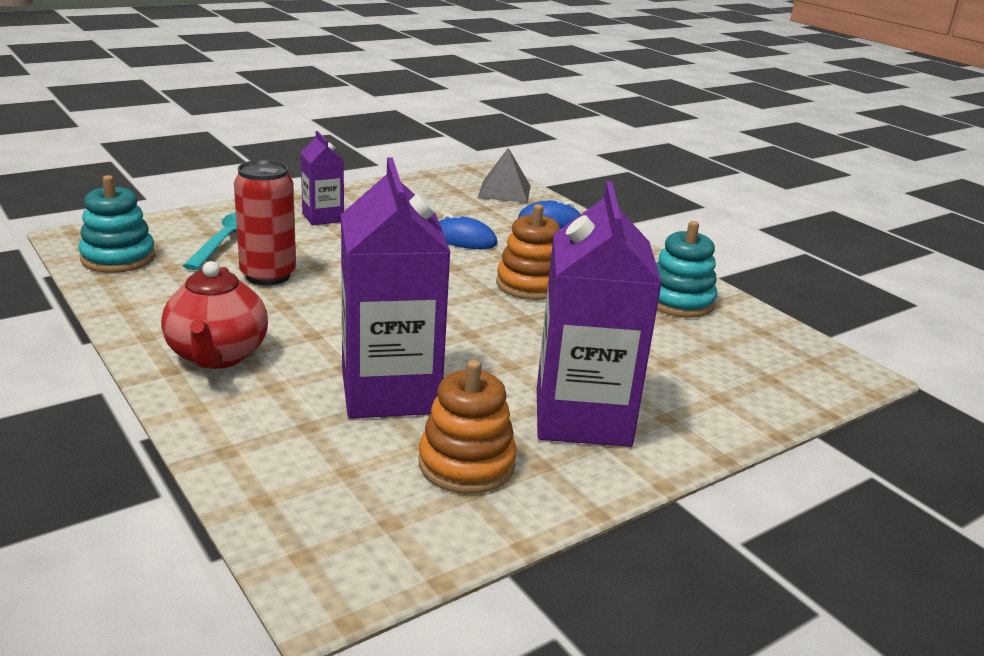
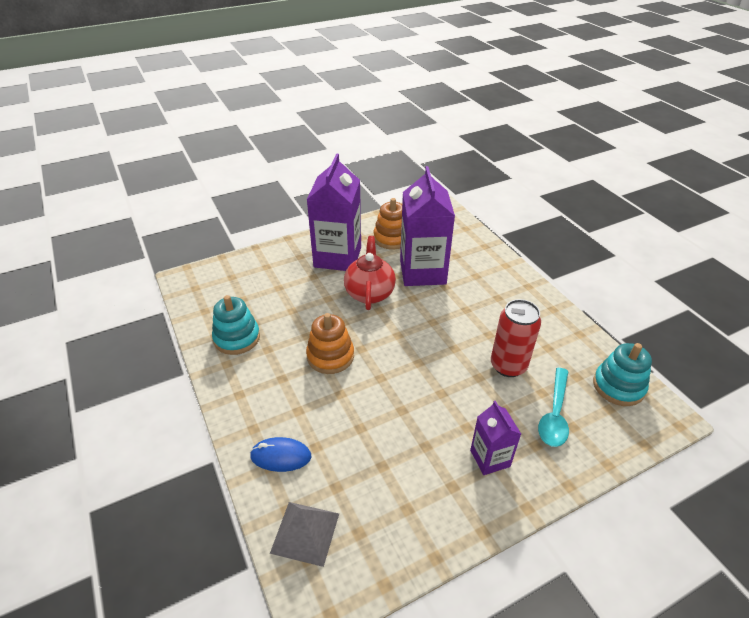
camera: 170 degrees left, 15 degrees up
(217, 356) = (510, 294): red teapot -> red teapot (369, 293)
(463, 239) = (367, 420): blue mouse -> none

